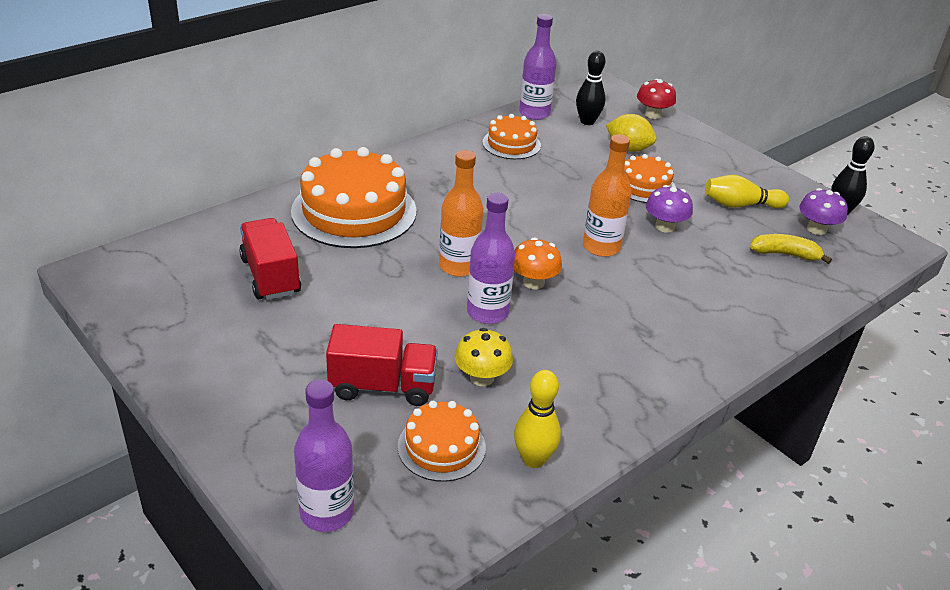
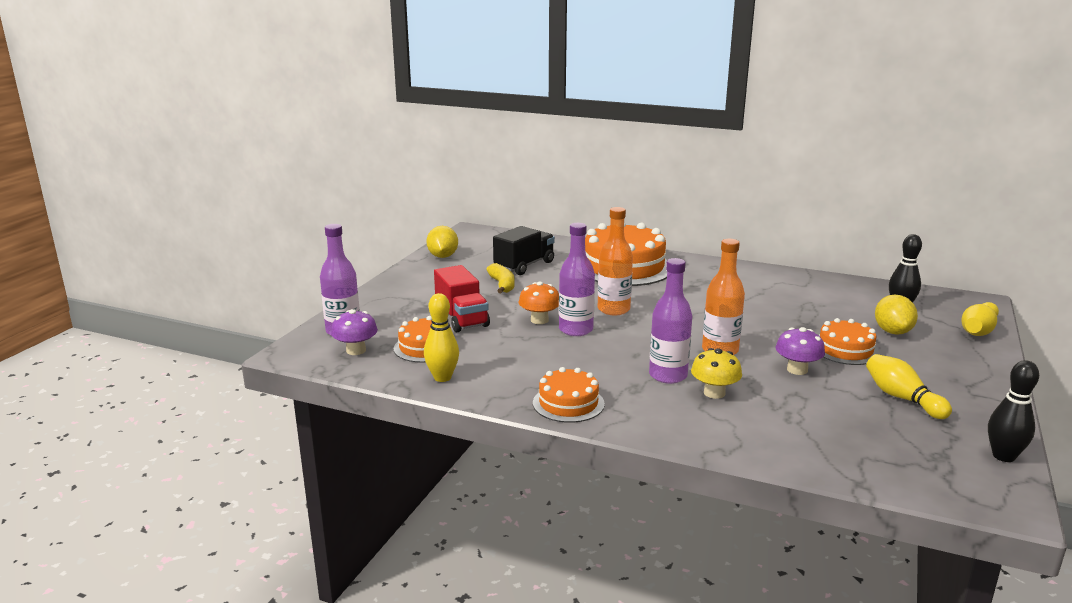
camera: 65 degrees right, 15 degrees down
(158, 330) = (443, 256): none -> yellow lemon
(270, 276) = (524, 265): red truck -> black truck
(482, 377) = (505, 344): yellow mushroom -> yellow mushroom (714, 393)
(511, 144) = (802, 289): orange cake -> orange cake (568, 403)
(533, 282) = (633, 336): orange mushroom -> orange mushroom (539, 320)
(534, 113) = (867, 287): purple bottle -> purple bottle (668, 375)
(653, 115) = (978, 330): red mushroom -> yellow bowling pin
(785, 254) = (857, 435): yellow banana -> yellow banana (502, 285)
(816, 229) = (938, 446): purple mushroom -> purple mushroom (356, 350)

